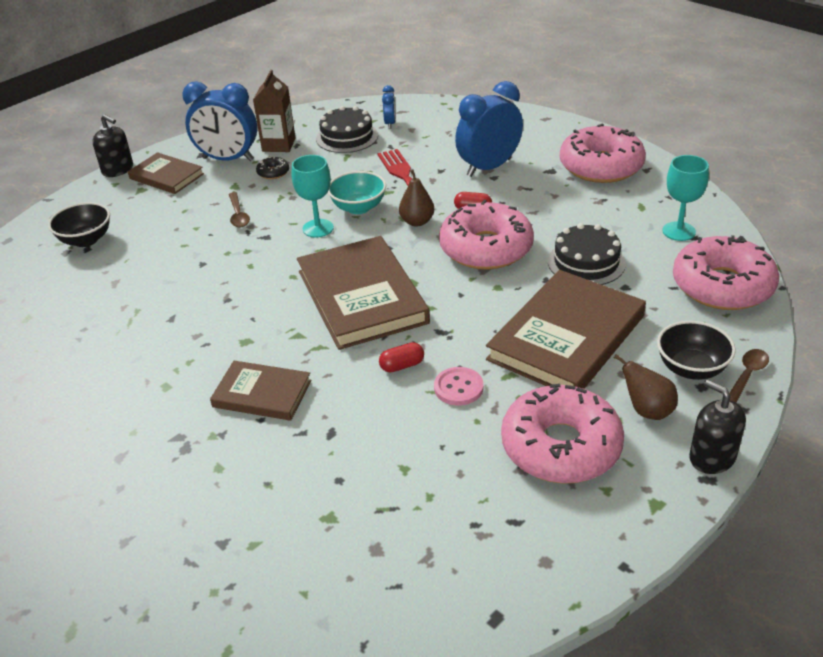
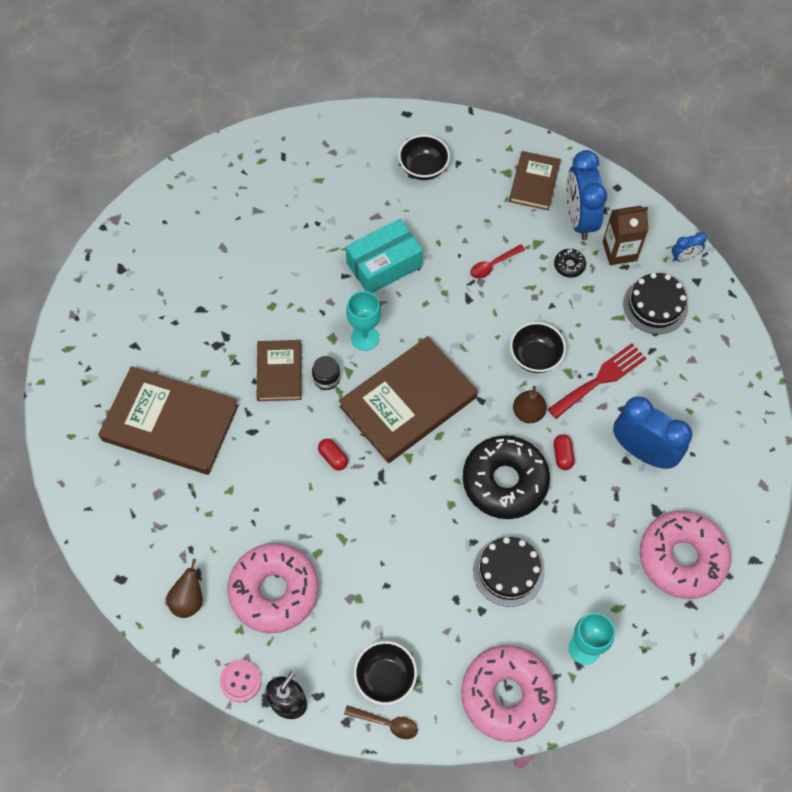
camera: 70 degrees right, 25 degrees up
(118, 169) = (532, 139): black soap dispenser -> none
(181, 286) = (384, 265): none -> turquoise box
(238, 215) = (493, 265): brown spoon -> red spoon
(295, 354) = (326, 378): none -> black jar
(318, 228) = (493, 335): turquoise goblet -> turquoise goblet (365, 338)
(358, 207) = (535, 357): turquoise bowl -> black bowl
(390, 123) = (696, 336): blue clock -> blue clock (684, 257)
(458, 388) = (319, 505): pink button -> pink button (240, 681)
(486, 248) = (505, 481): pink donut -> black donut
(566, 337) = (398, 573): brown book -> brown book (170, 423)
(647, 410) = (327, 648): brown pear -> brown pear (189, 600)

